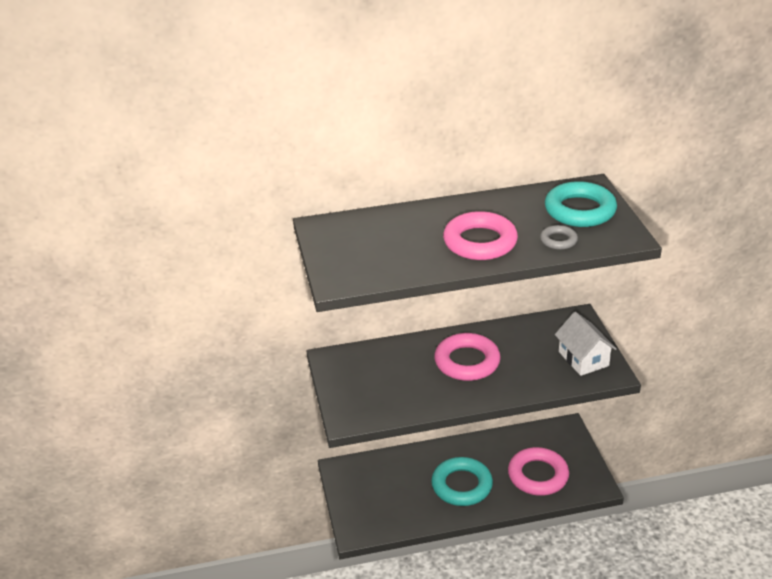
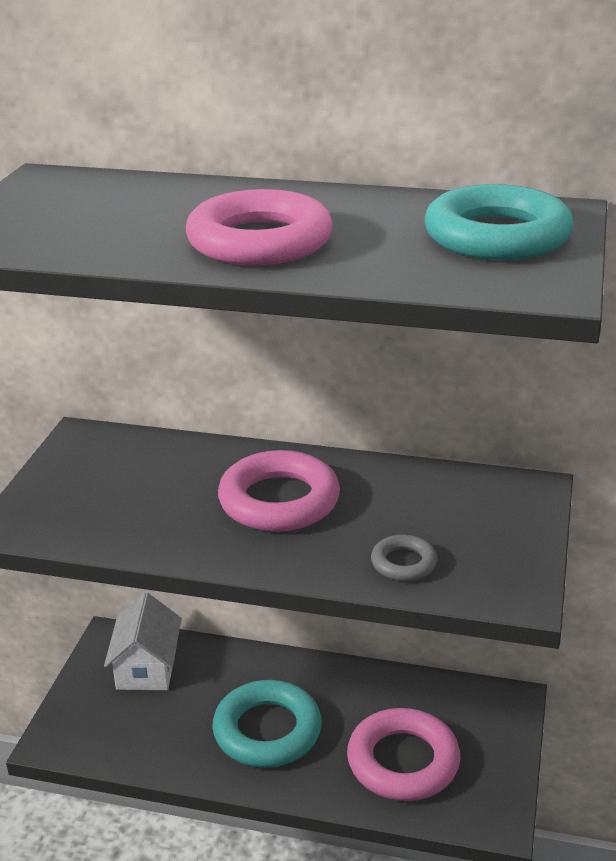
camera: 25 degrees right, 5 degrees down
(558, 240) = (403, 266): grey ring -> grey ring (403, 563)
(583, 359) = (484, 555): white house -> white house (147, 667)

